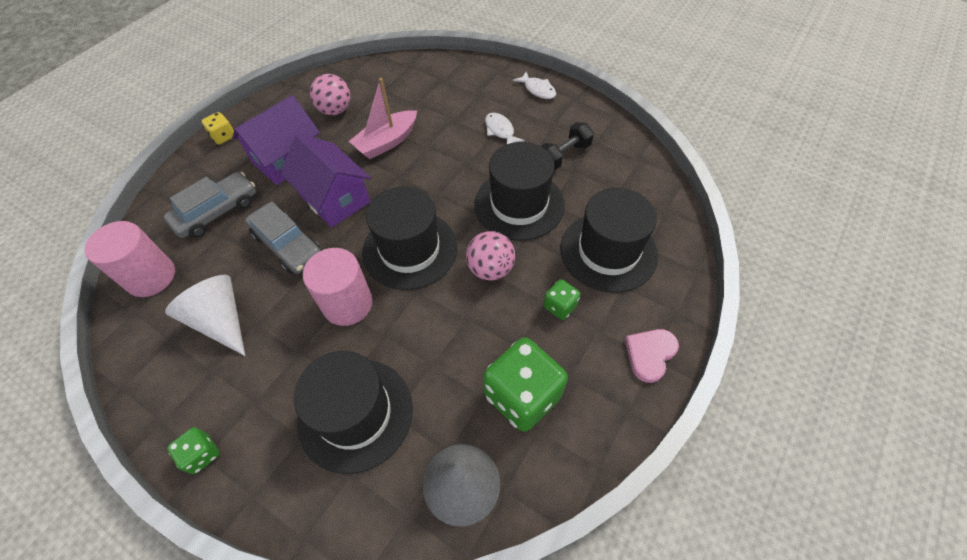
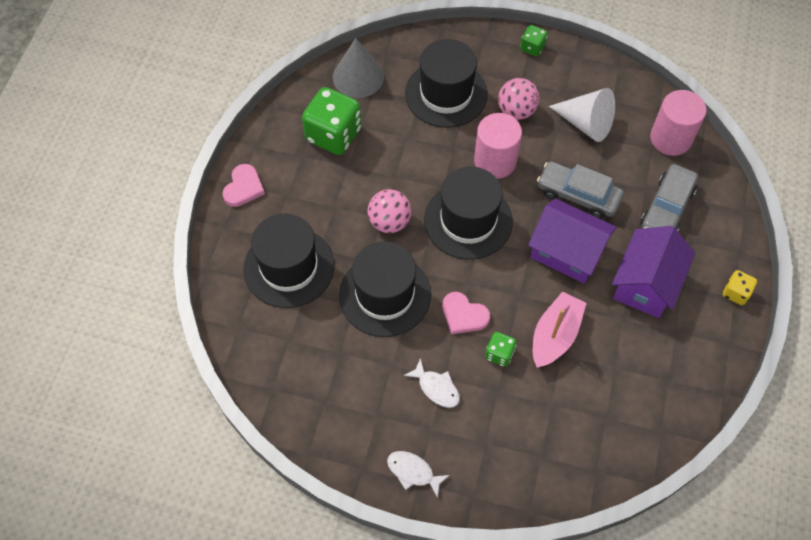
camera: 160 degrees right, 5 degrees up
(335, 110) = (641, 365): pink ball -> pink ball (516, 111)
(454, 173) = (463, 315): none -> pink heart
(560, 306) = (321, 206): green dice -> green dice (499, 354)
(564, 155) = (355, 371): black dumbbell -> none

